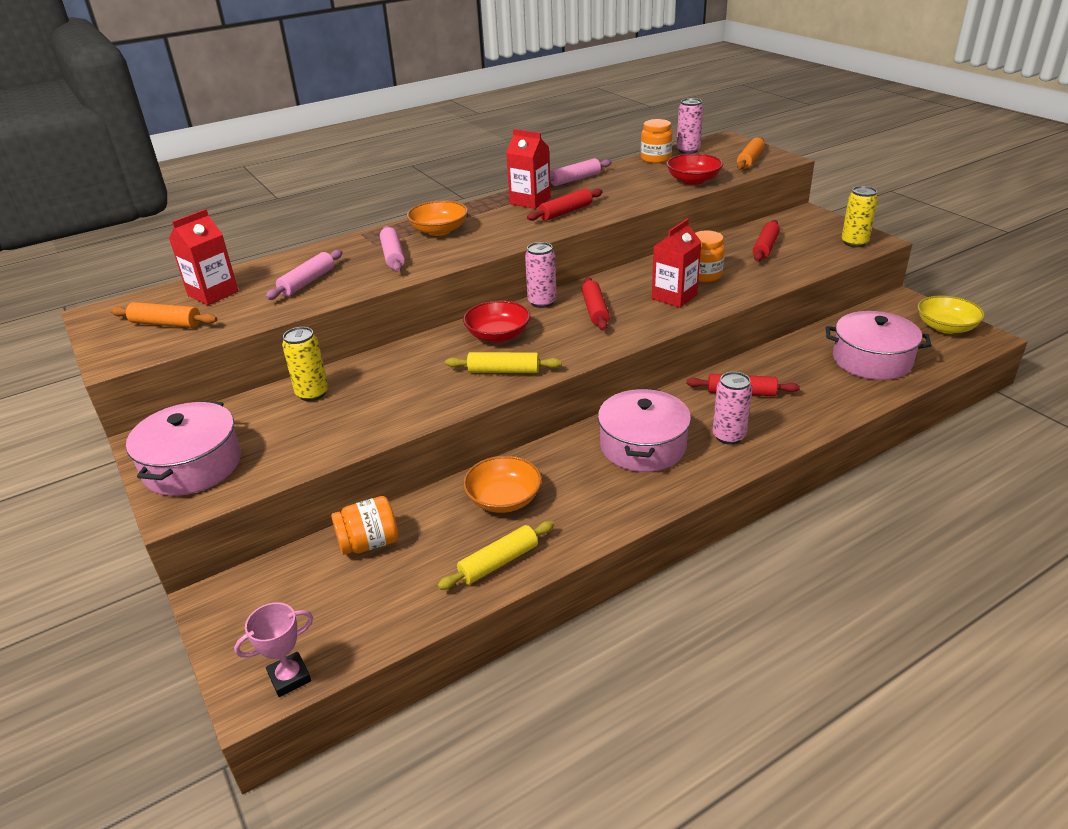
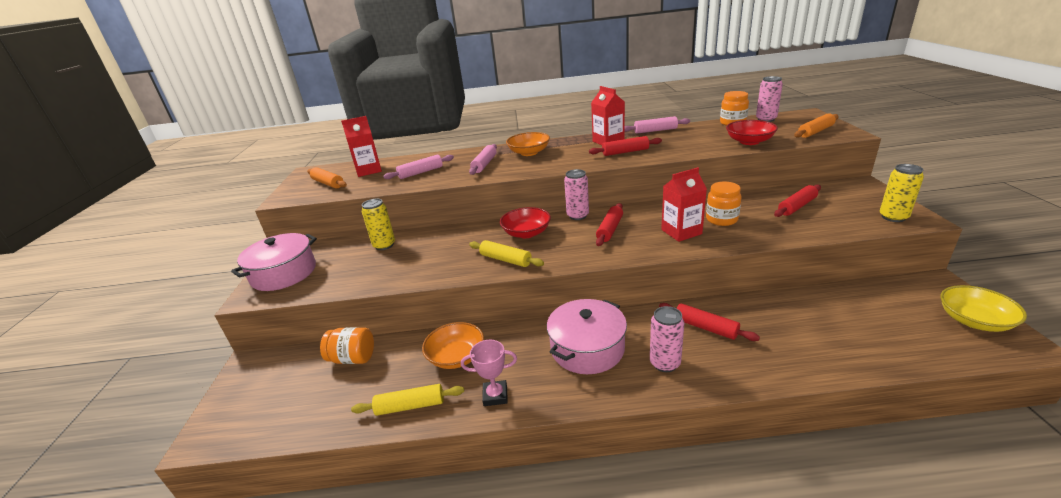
camera: 30 degrees right, 5 degrees down
(289, 677) = (228, 437): pink trophy -> pink trophy (495, 395)
(872, 360) = (861, 332): pink pot -> none

